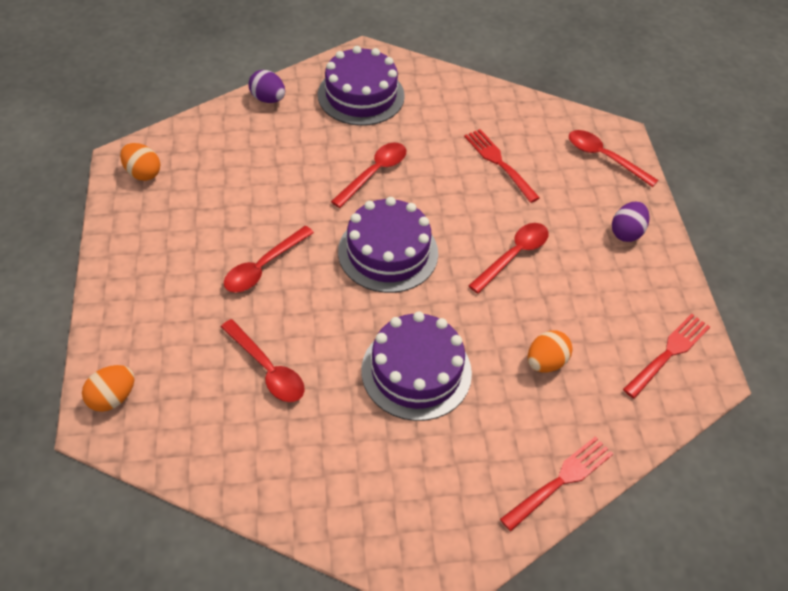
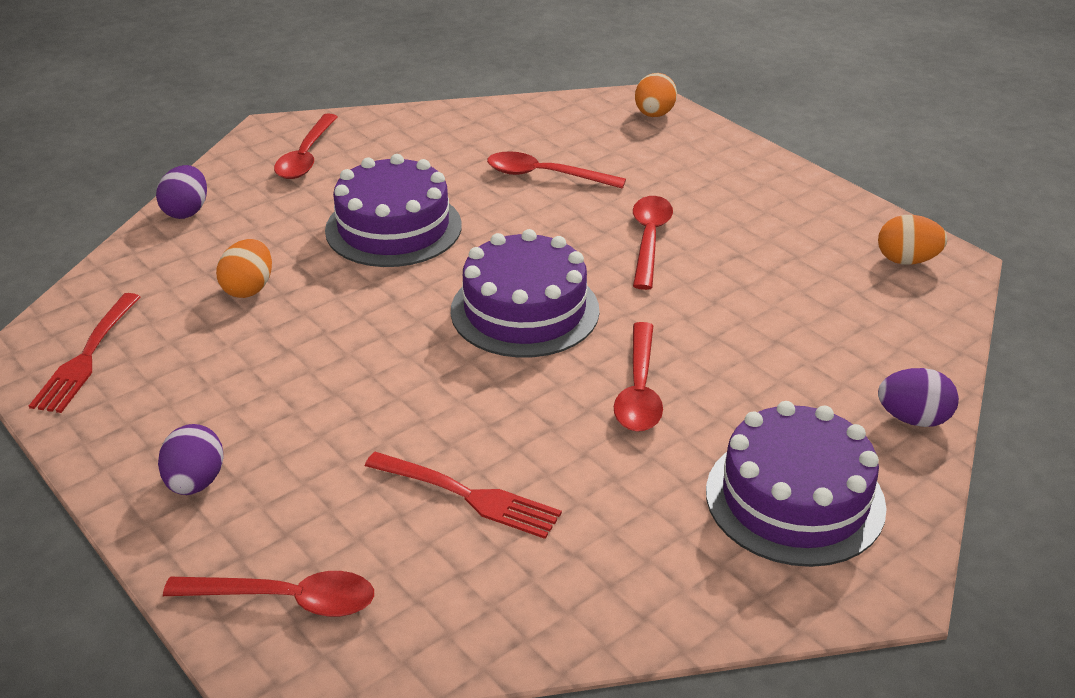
camera: 150 degrees right, 15 degrees down
(513, 256) = (356, 376): red spoon -> red spoon (306, 156)
(560, 481) = (186, 211): red fork -> purple egg

